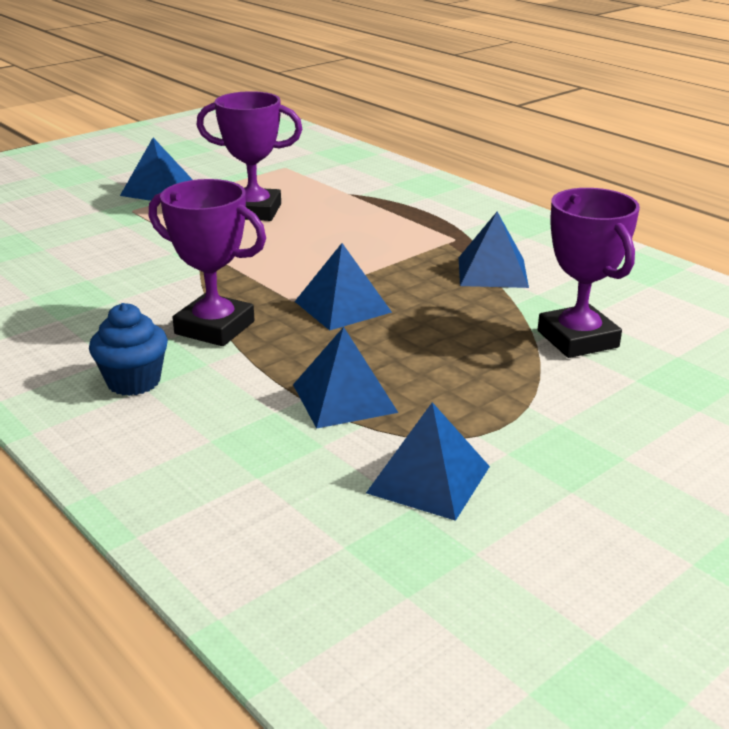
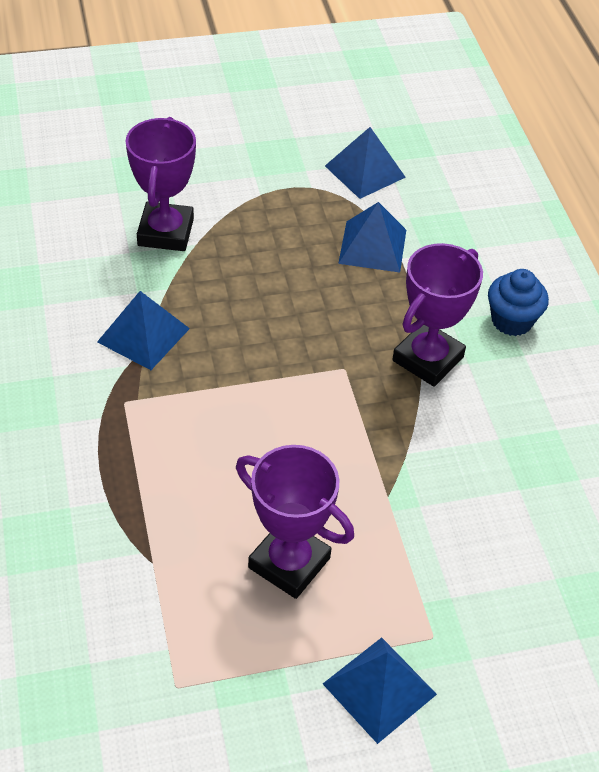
camera: 155 degrees left, 20 degrees up
(214, 328) = (427, 359): purple trophy -> purple trophy turned 75 degrees clockwise
(342, 307) = (308, 342): blue pyramid -> none

